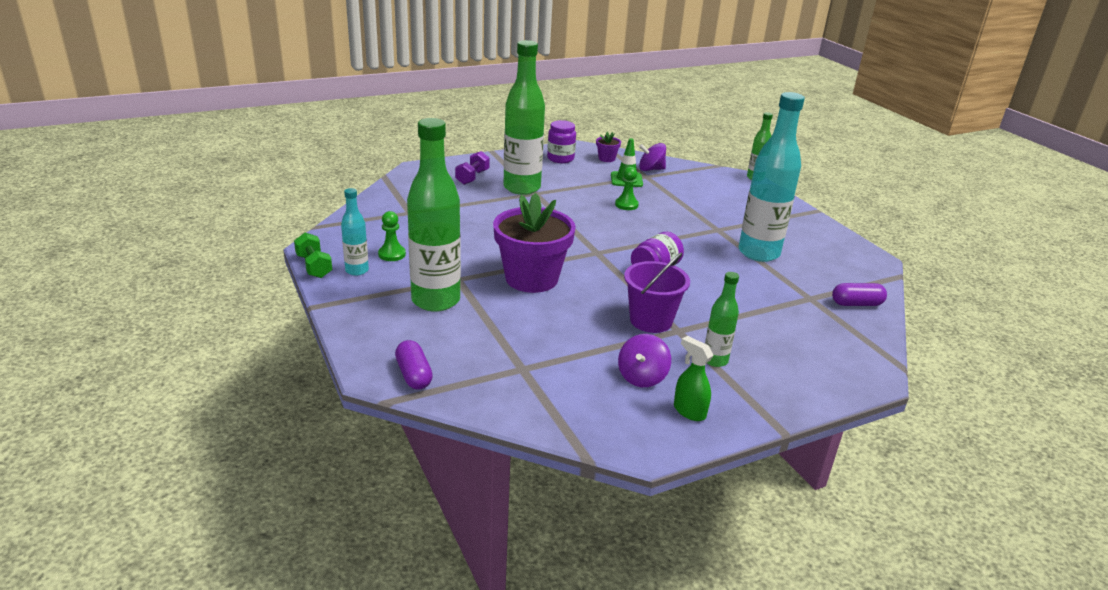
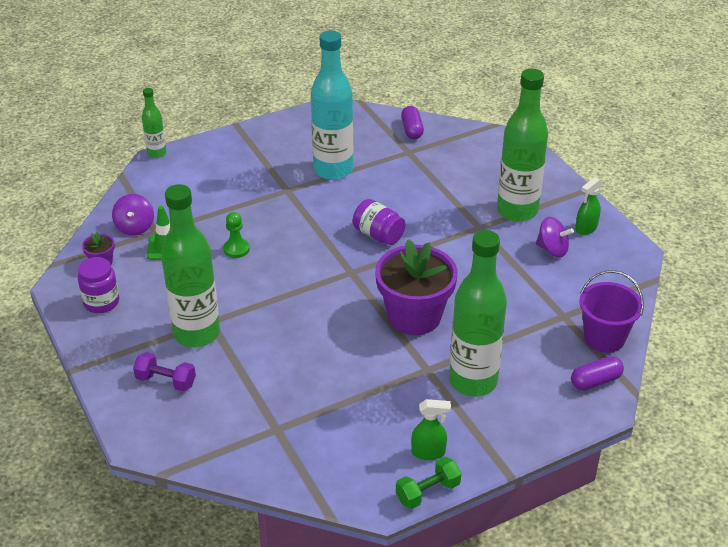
camera: 90 degrees left, 10 degrees up
(357, 270) = (428, 452): turquoise bottle -> green spray bottle
(392, 254) = (386, 429): green pawn -> none
(651, 320) = (469, 241): purple bucket -> purple bucket (604, 338)
(715, 360) = (517, 211): green bottle -> green bottle, size x2.02

